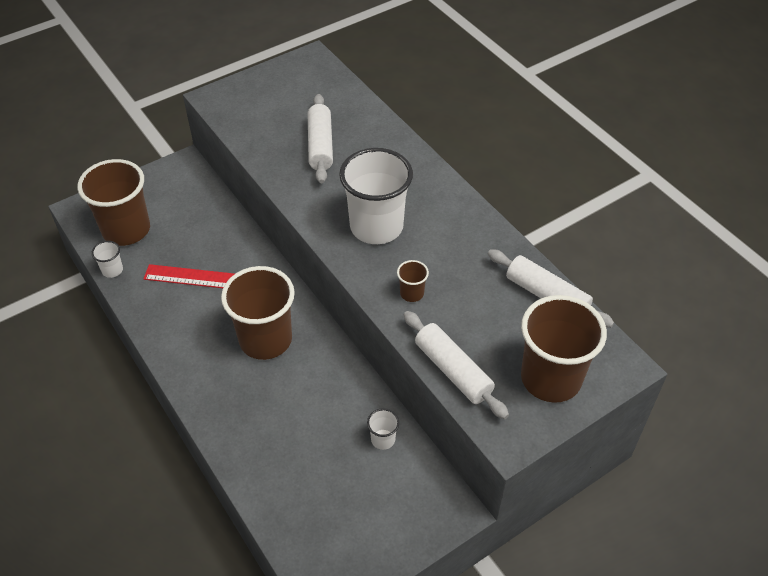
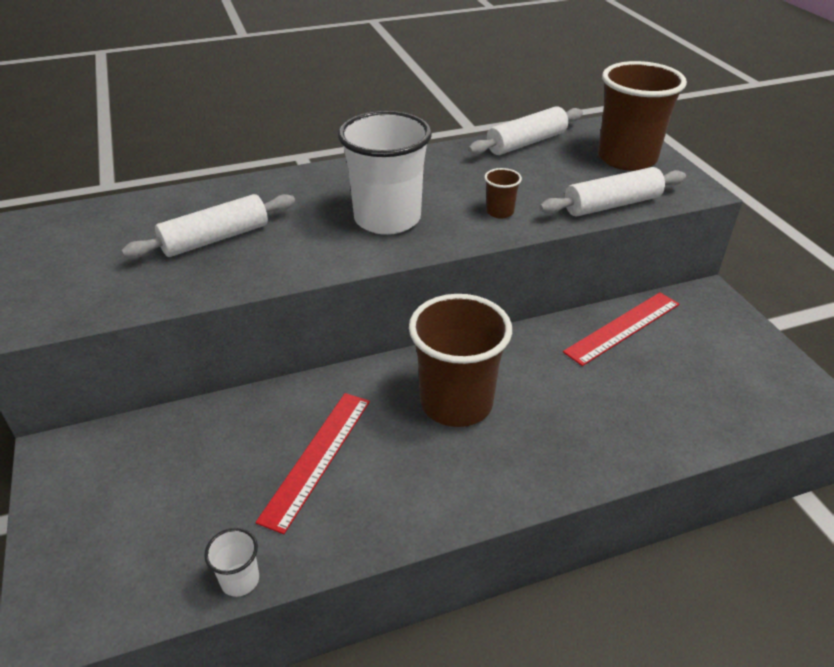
camera: 75 degrees left, 10 degrees down
(126, 230) = (154, 550): brown cup -> none
(320, 145) = (215, 239): white rolling pin -> white rolling pin turned 45 degrees counterclockwise
(383, 439) = (622, 327): white cup -> red ruler

